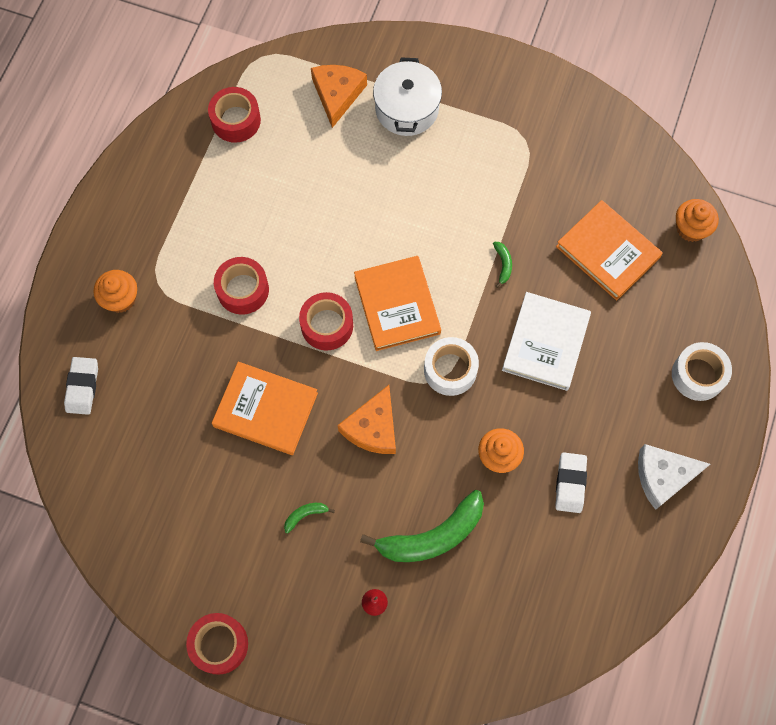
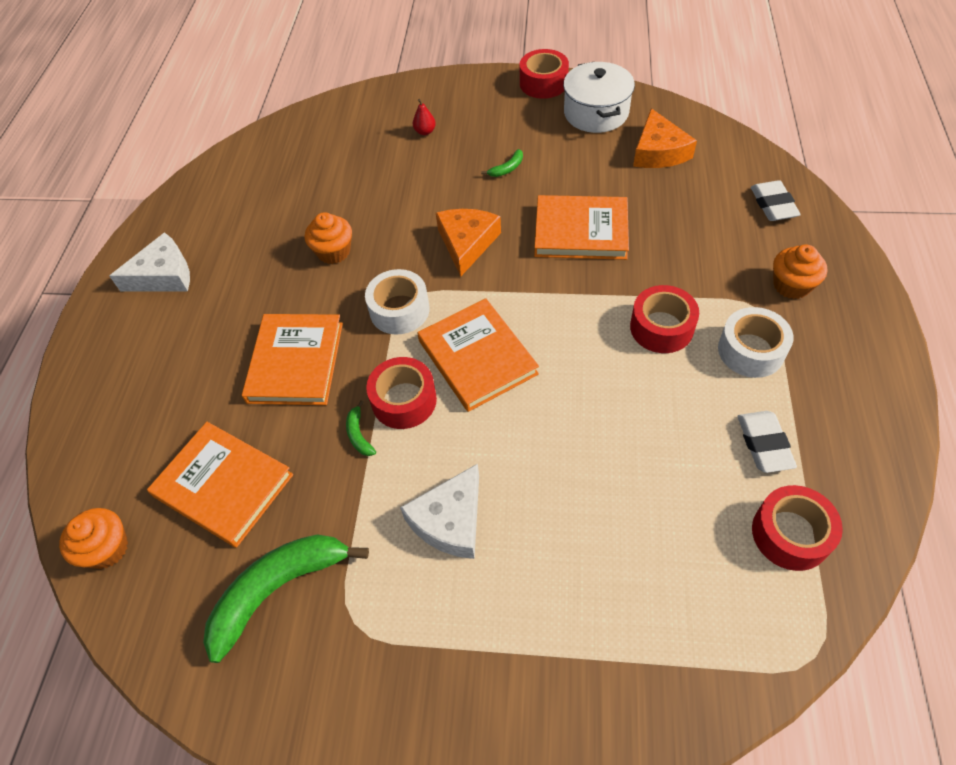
camera: 170 degrees right, 15 degrees down
(327, 325) = (550, 317): red tape -> red tape (404, 400)
(337, 94) = (663, 620): orange cheese -> orange cheese (658, 151)
(407, 109) = (548, 625): white pot -> white pot (596, 113)
(432, 536) = (386, 182): green banana -> green banana (278, 589)
(450, 185) = (450, 520): none -> white cheese
(545, 343) = (295, 362): white book -> orange book
(570, 483) = (259, 248): white eraser -> white eraser (764, 444)
(698, 375) = (117, 373): white tape -> white tape (751, 350)

